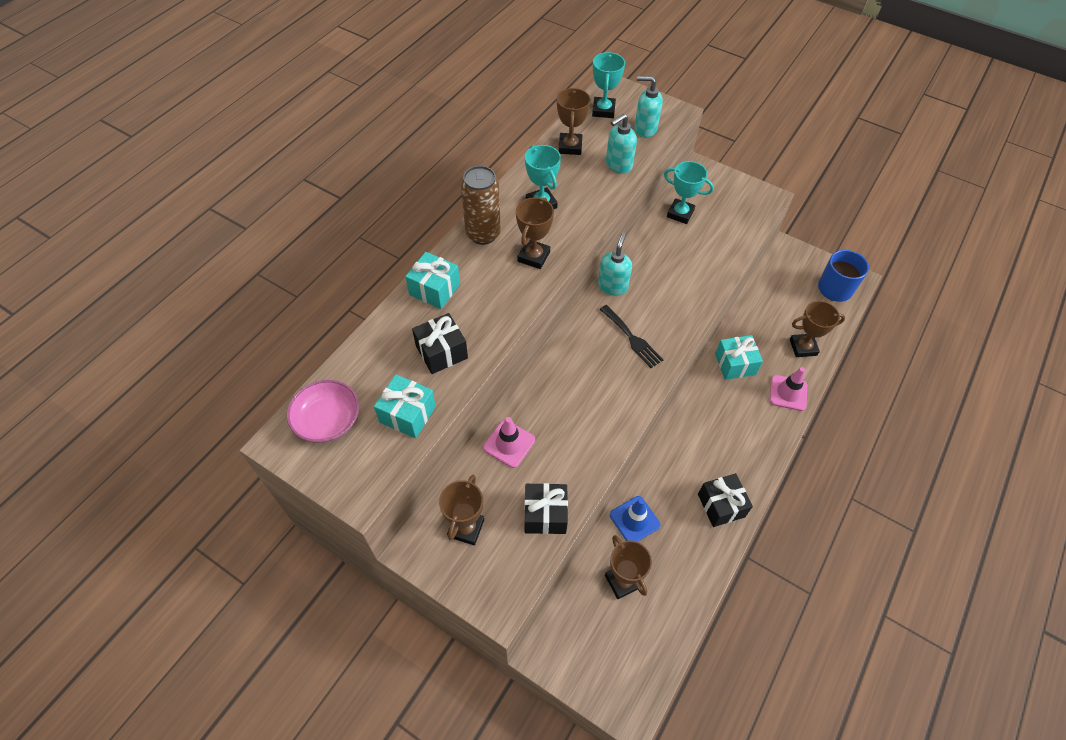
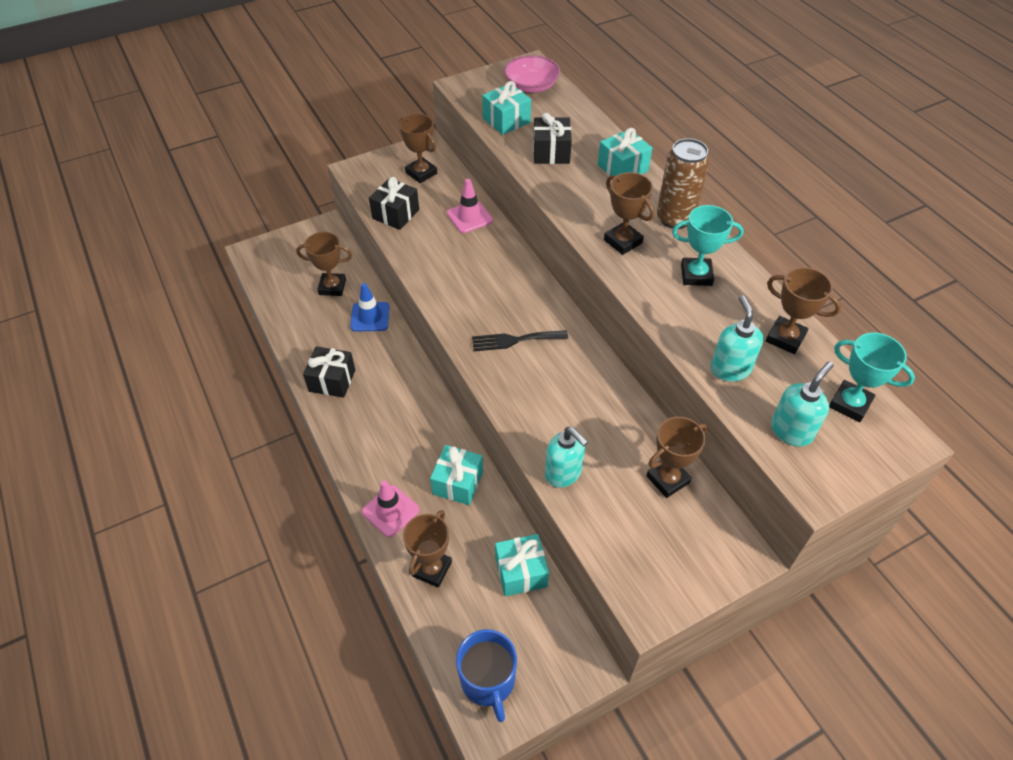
camera: 120 degrees right, 5 degrees down
(612, 286) = (590, 357): turquoise soap dispenser -> turquoise soap dispenser (563, 473)
(680, 213) = (667, 479): turquoise trophy -> brown trophy
(763, 301) = (521, 572): none -> turquoise gift

